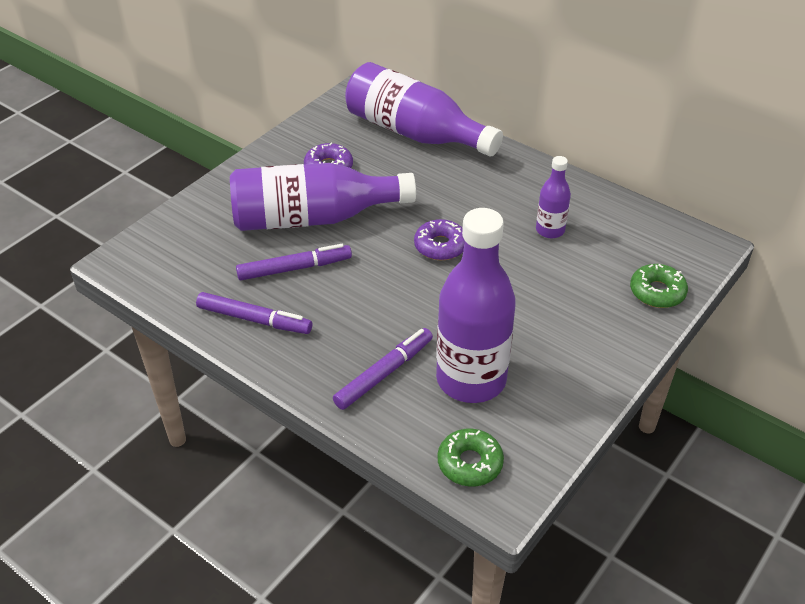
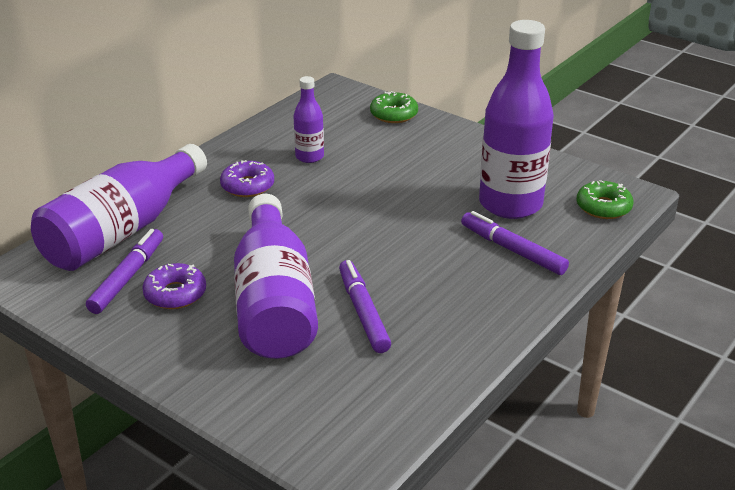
camera: 90 degrees left, 10 degrees down
(254, 319) = (448, 337): purple marker -> purple marker (127, 277)
(440, 246) = (329, 217): purple donut -> purple donut (247, 186)

